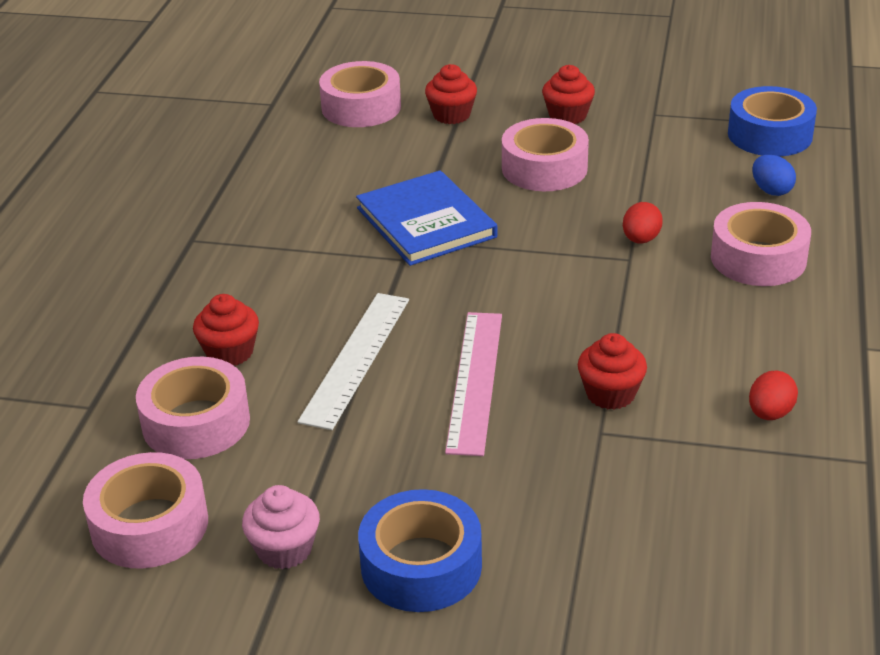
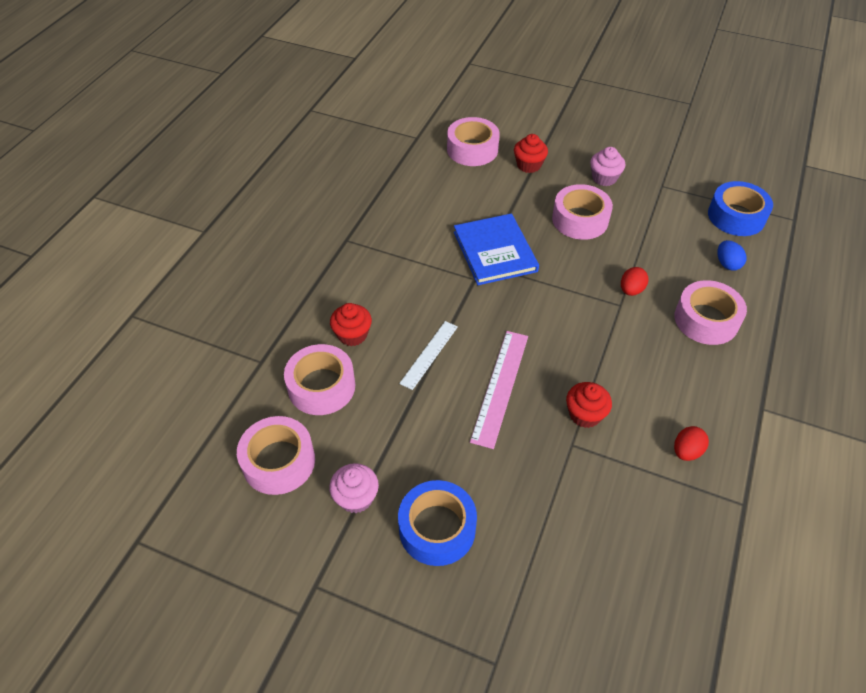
camera: 10 degrees right, 15 degrees up
(356, 358) = (429, 354): white ruler -> white ruler, size x0.66
(567, 116) = (604, 178): red cupcake -> pink cupcake

